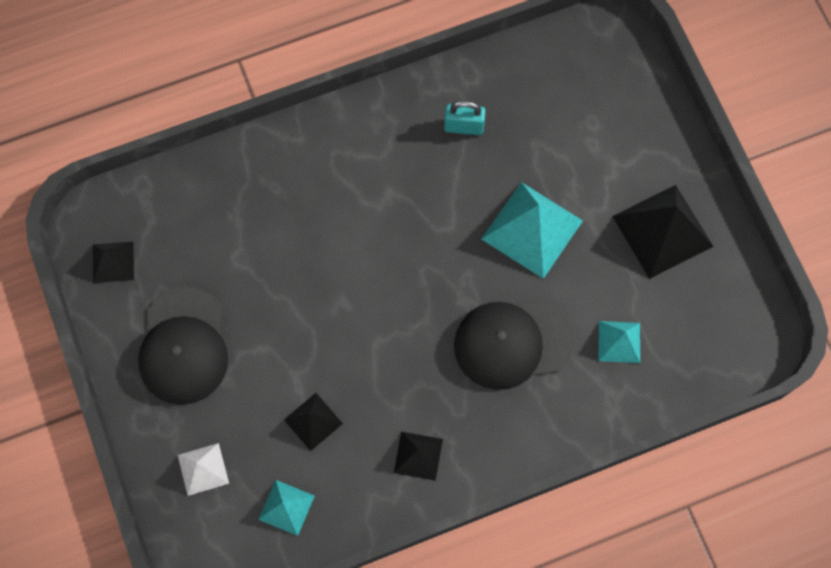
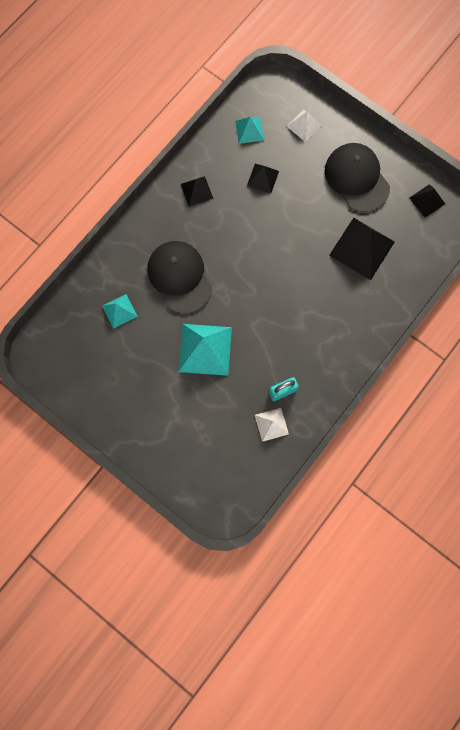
camera: 150 degrees right, 5 degrees up
(501, 96) = (271, 424): none -> white pyramid
(512, 343) = (179, 277): black cap -> black cap turned 75 degrees counterclockwise
(662, 231) = (127, 391): black pyramid -> black pyramid (362, 248)

